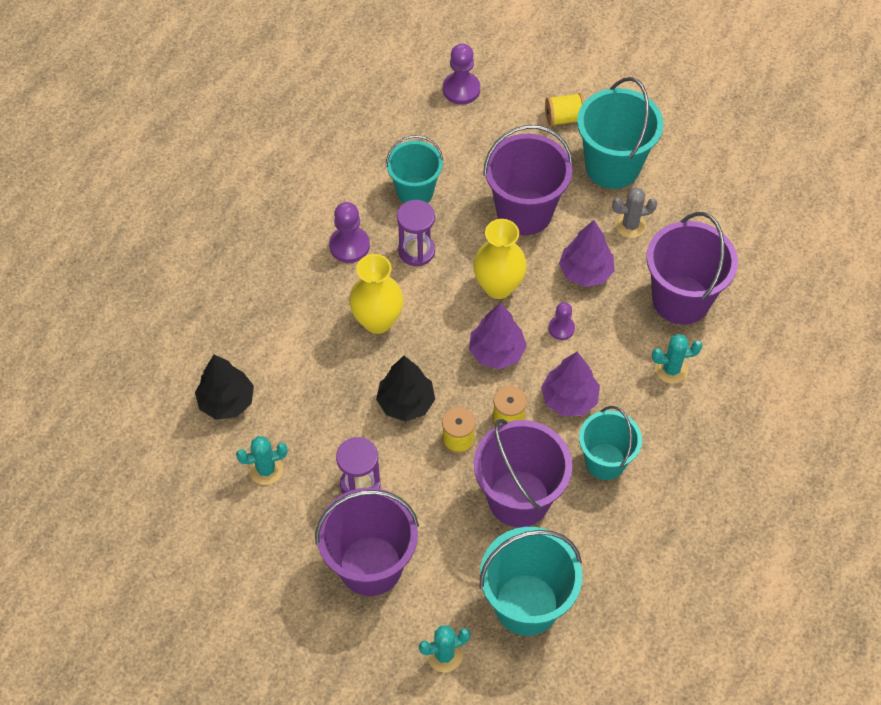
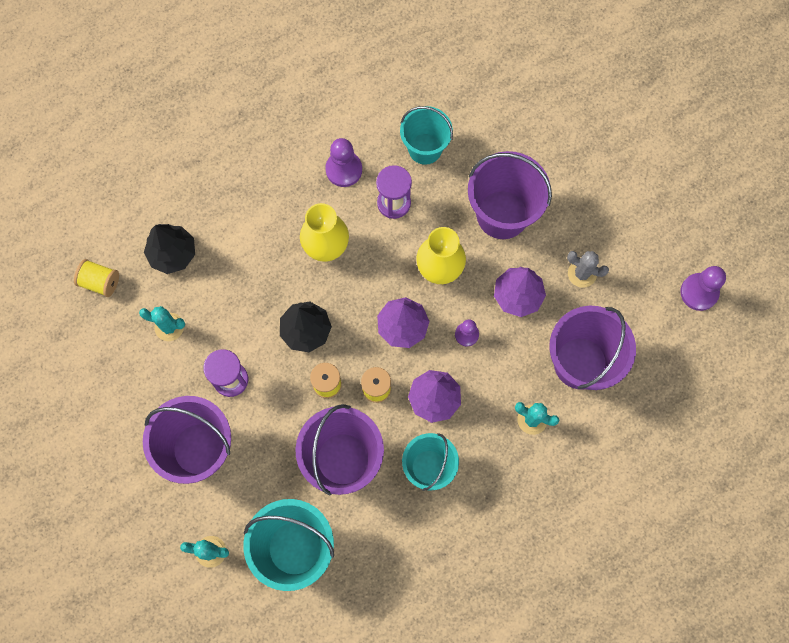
camera: 30 degrees right, 15 degrees up
(461, 89) = (520, 73): purple pawn -> purple pawn (699, 292)
(564, 118) = (590, 145): yellow spool -> yellow spool (100, 282)
(612, 166) = (602, 211): turquoise bucket -> none

